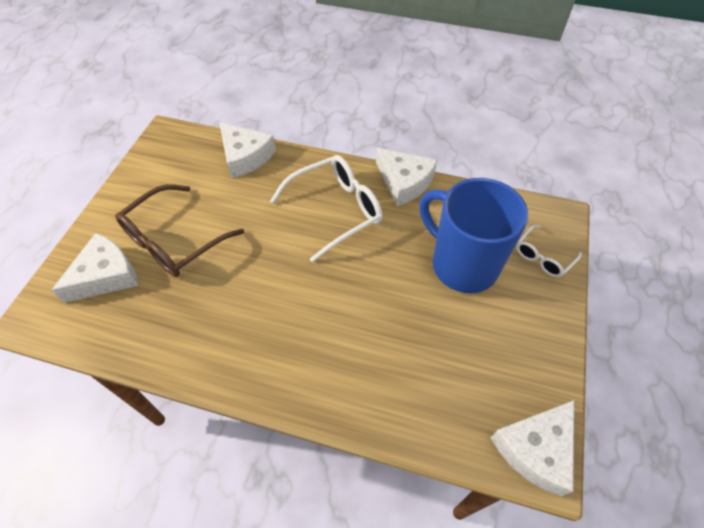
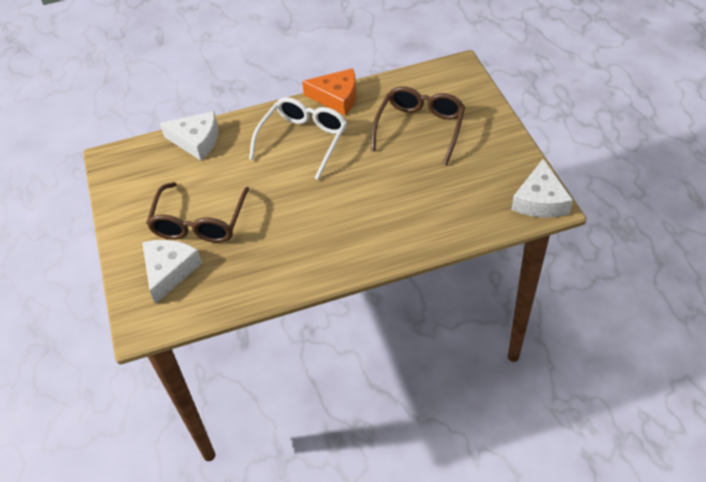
camera: 30 degrees left, 5 degrees down
(404, 182) = (336, 97): white cheese -> orange cheese
(462, 264) = (420, 128): blue mug -> brown glasses
(543, 257) = (467, 97): white glasses -> none

